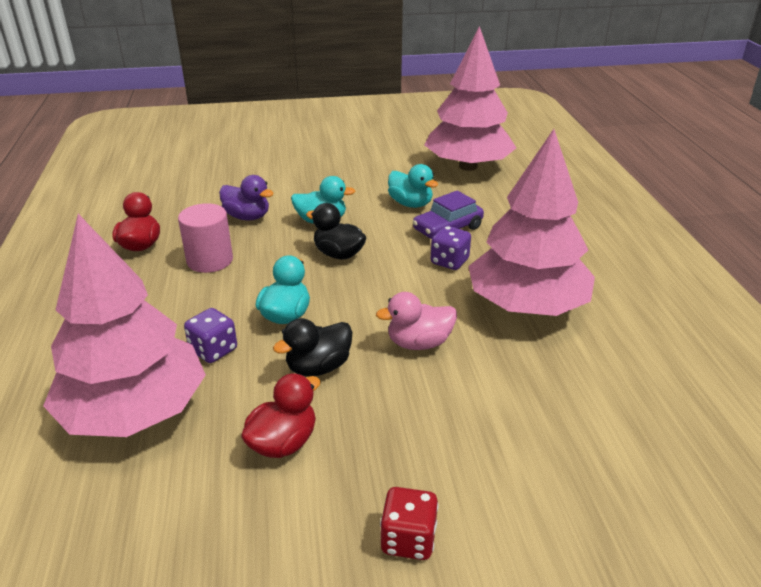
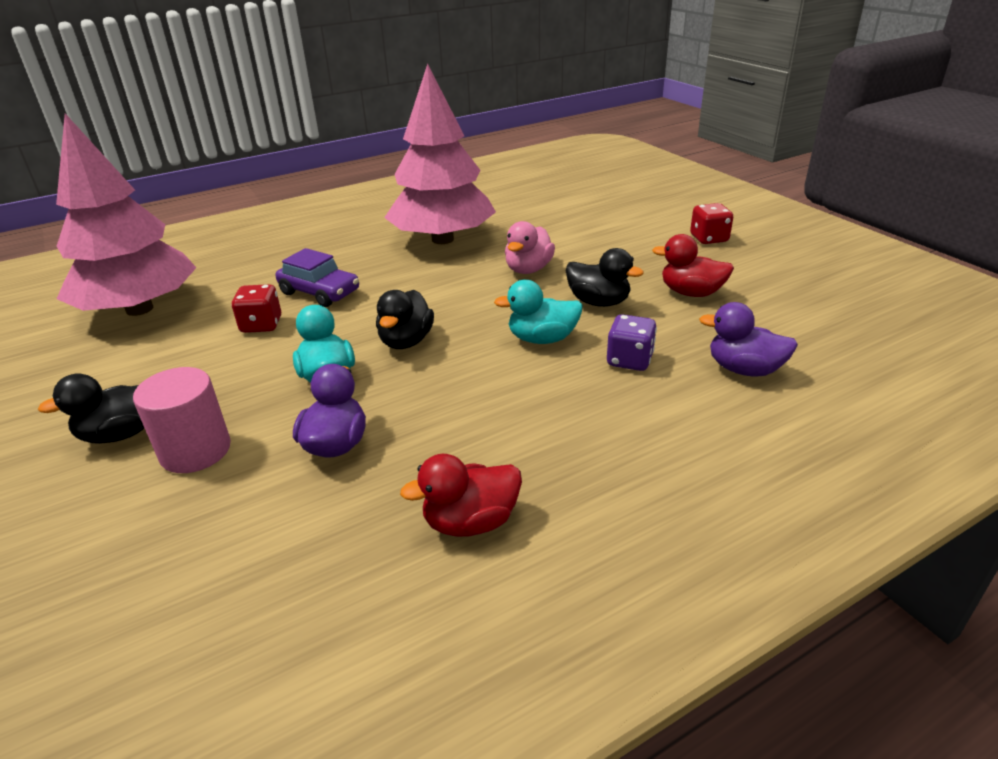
camera: 110 degrees left, 0 degrees up
(135, 411) = (744, 369): pink tree -> purple duck
(210, 260) = (472, 431): pink cylinder -> pink cylinder (195, 450)
(320, 164) = (121, 434): none -> black duck
(410, 204) = (261, 325): turquoise duck -> red dice
(419, 343) = (528, 269): pink duck -> pink duck turned 60 degrees clockwise
(449, 261) = (389, 280): purple dice -> none

